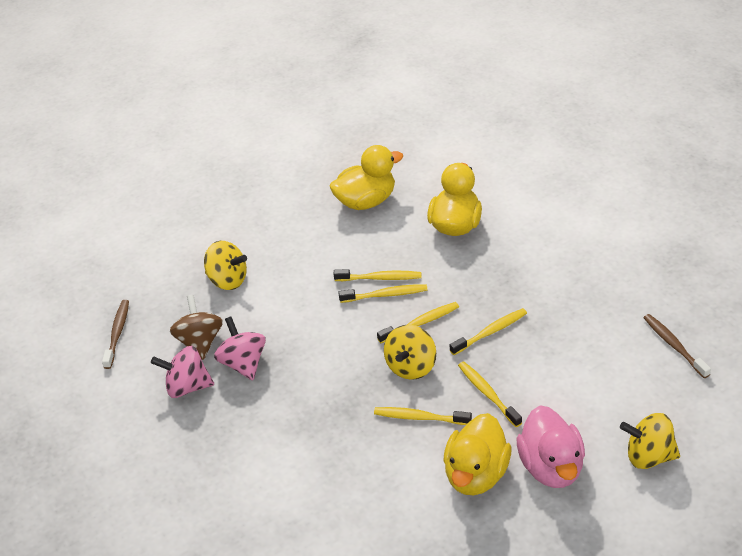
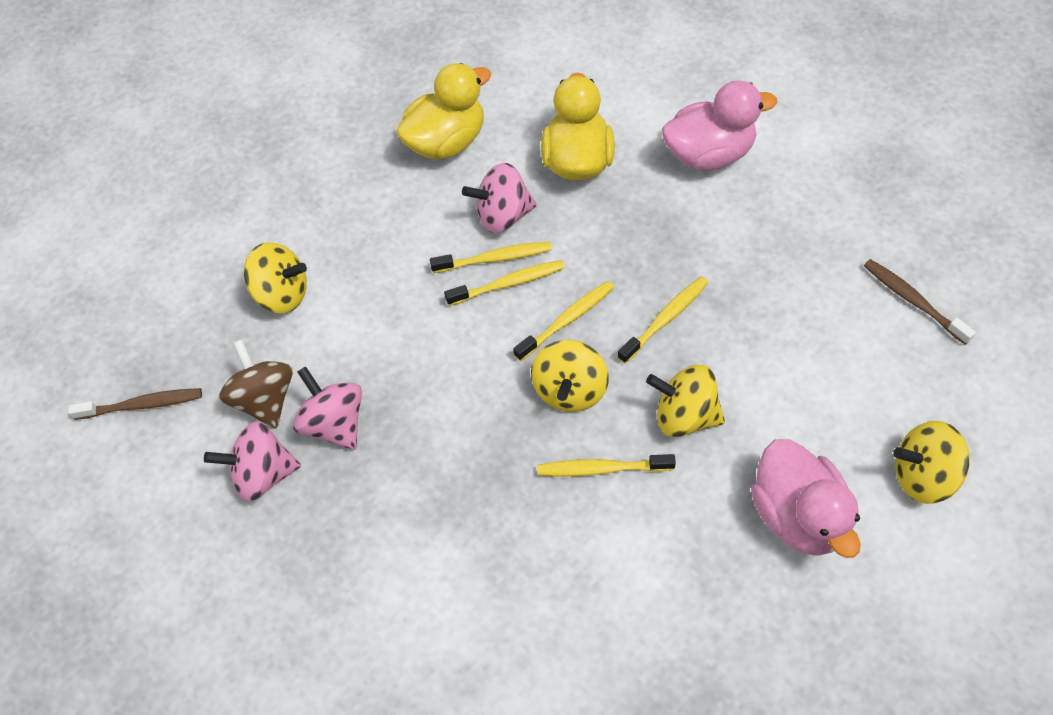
camera: 10 degrees left, 15 degrees up
(117, 333) = (142, 405): brown toothbrush -> brown toothbrush turned 90 degrees clockwise
(393, 252) = (503, 216): none -> pink spinning top
(476, 474) = (700, 545): yellow duck -> none
(487, 393) = (685, 416): yellow toothbrush -> yellow spinning top
(551, 233) = (709, 154): none -> pink duck

